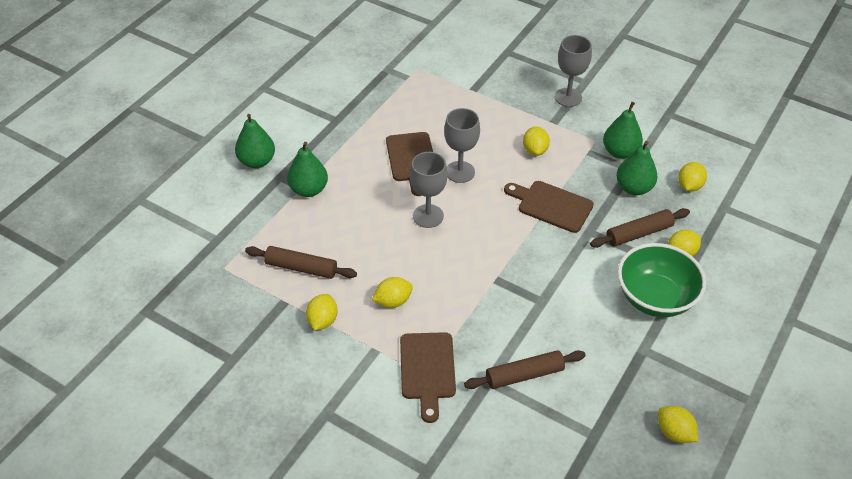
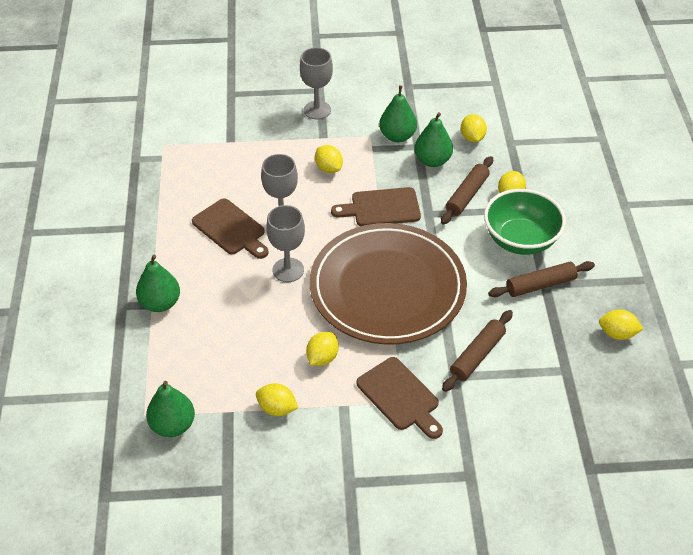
camera: 35 degrees left, 0 degrees up
(257, 161) = (86, 303): green pear -> green pear (173, 425)
(301, 267) = (216, 375): brown rolling pin -> brown rolling pin (540, 285)
(322, 320) = (277, 408): yellow lemon -> yellow lemon turned 45 degrees counterclockwise
(497, 274) = (387, 288): none -> brown plate

